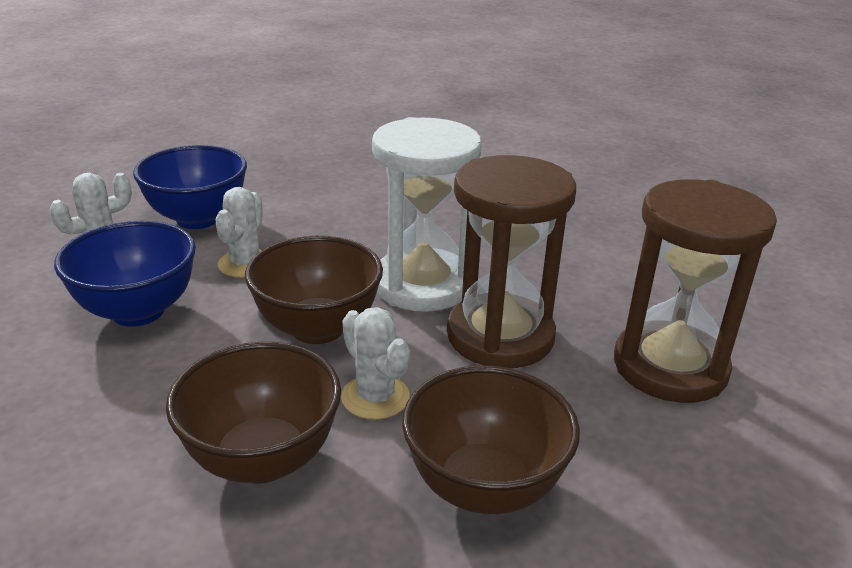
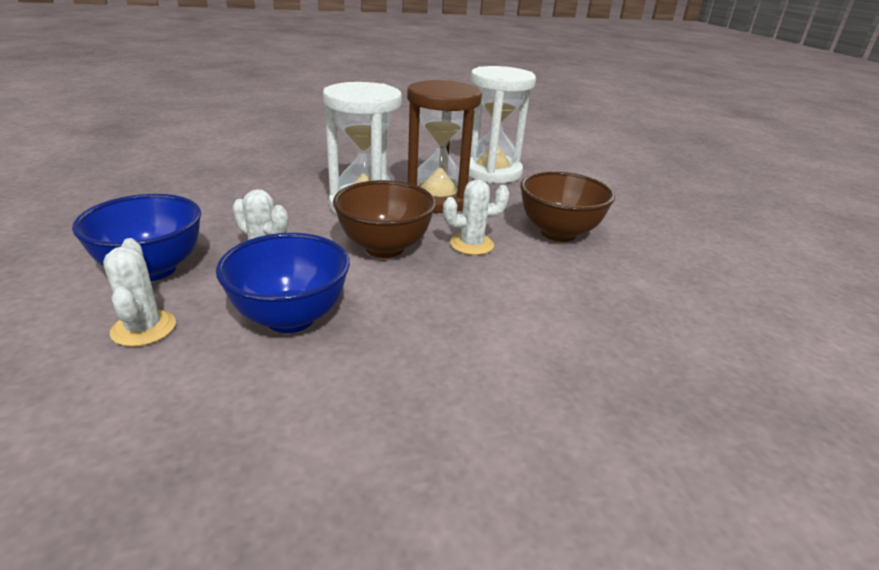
camera: 70 degrees left, 0 degrees up
(262, 459) = (510, 289): brown bowl -> none
(670, 367) = (492, 172): brown hourglass -> white hourglass

